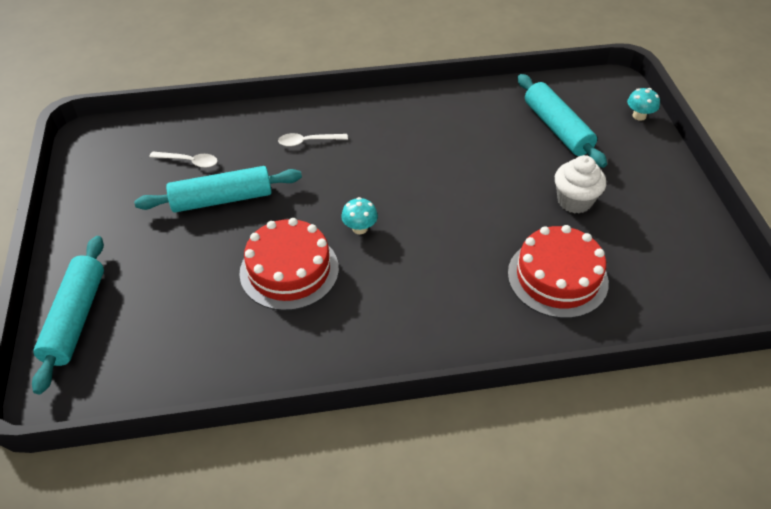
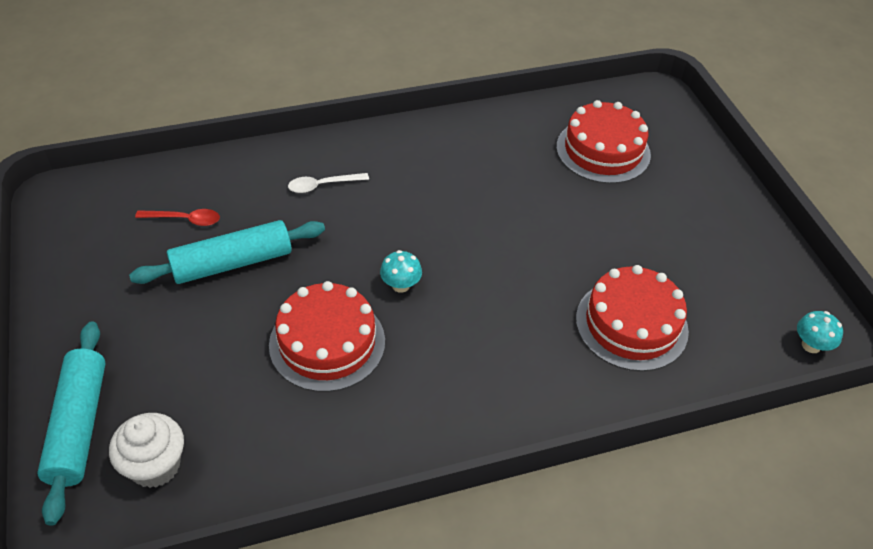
camera: 10 degrees left, 0 degrees up
(189, 161) = (184, 220): white spoon -> red spoon
(557, 128) = (603, 150): turquoise rolling pin -> red cake
(574, 201) = (635, 234): white cupcake -> white cupcake (155, 466)
(639, 116) = (689, 130): turquoise mushroom -> turquoise mushroom (811, 345)

